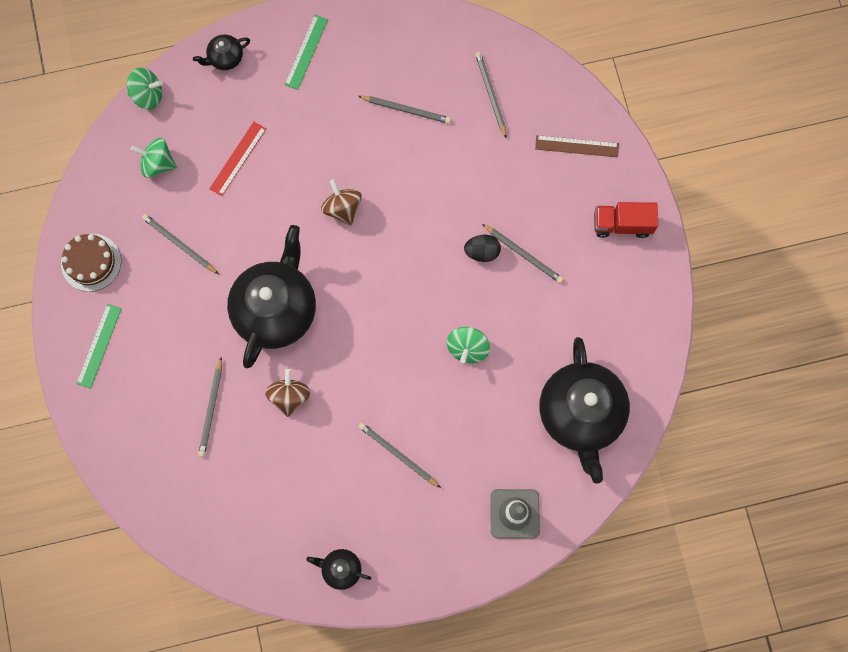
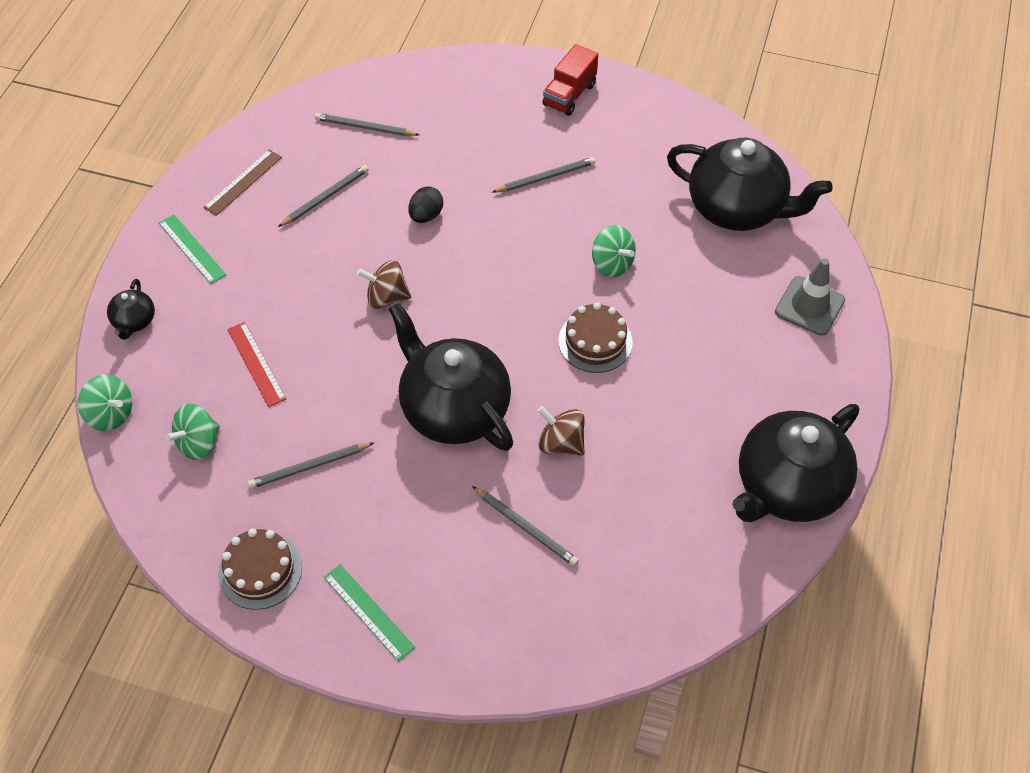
camera: 60 degrees left, 20 degrees down
(148, 95) = (111, 414): green spinning top -> green spinning top turned 90 degrees clockwise
(341, 569) = (787, 487): black teapot -> black teapot, size x2.28
(389, 374) = (595, 341): none -> brown cake
(398, 454) = (688, 375): grey pencil -> none
(482, 252) = (520, 207): black egg -> black egg (426, 215)
(577, 146) = (468, 91): brown ruler -> brown ruler (243, 182)

